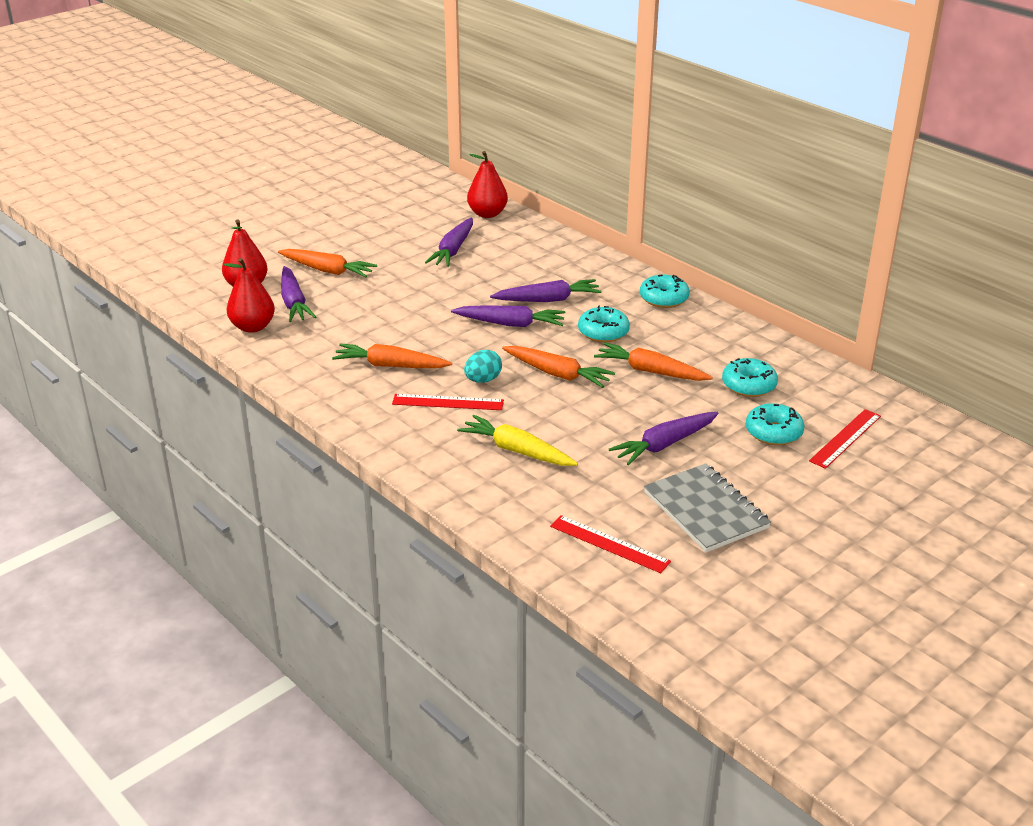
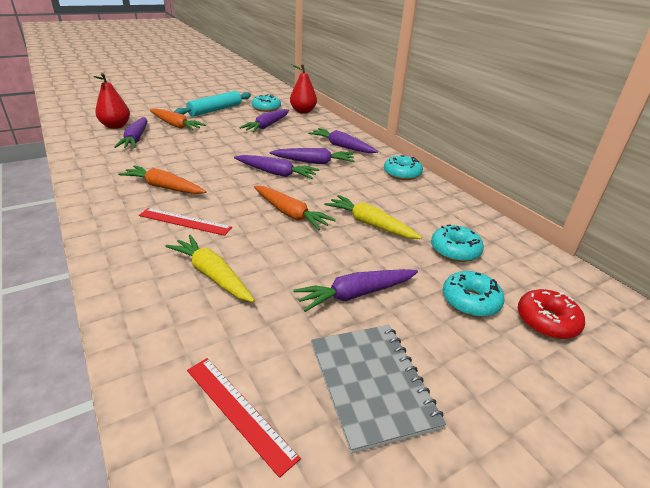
camera: 10 degrees right, 0 degrees up
(253, 327) = (93, 149): red pear -> none
(360, 233) = (215, 110): none -> turquoise rolling pin
(483, 380) = (226, 209): turquoise egg -> none
(572, 269) = (342, 146): none -> purple carrot
(603, 332) = (344, 189): turquoise donut -> turquoise donut (266, 108)
(650, 371) = (370, 224): orange carrot -> yellow carrot
(845, 438) = (547, 321): red ruler -> red donut

